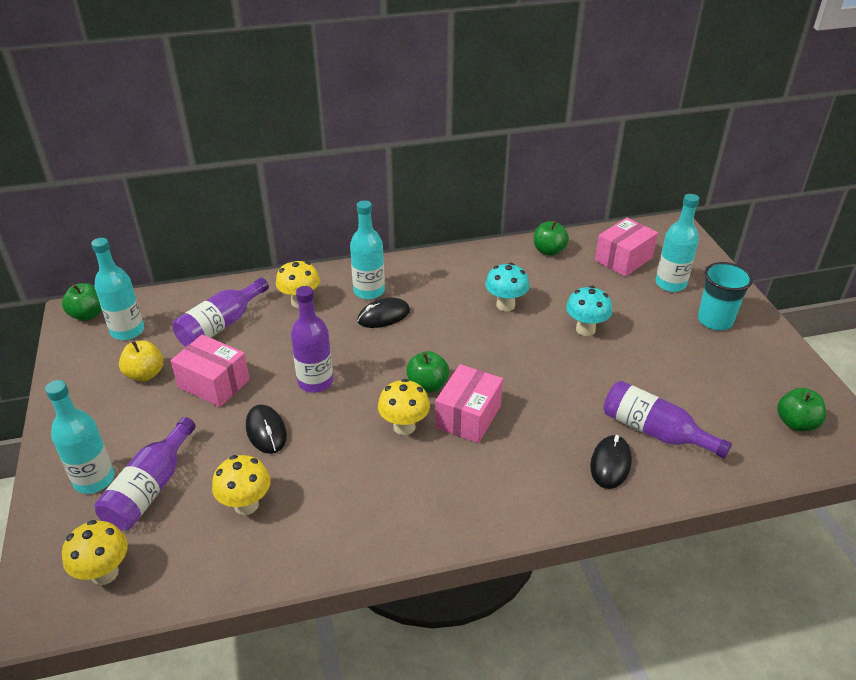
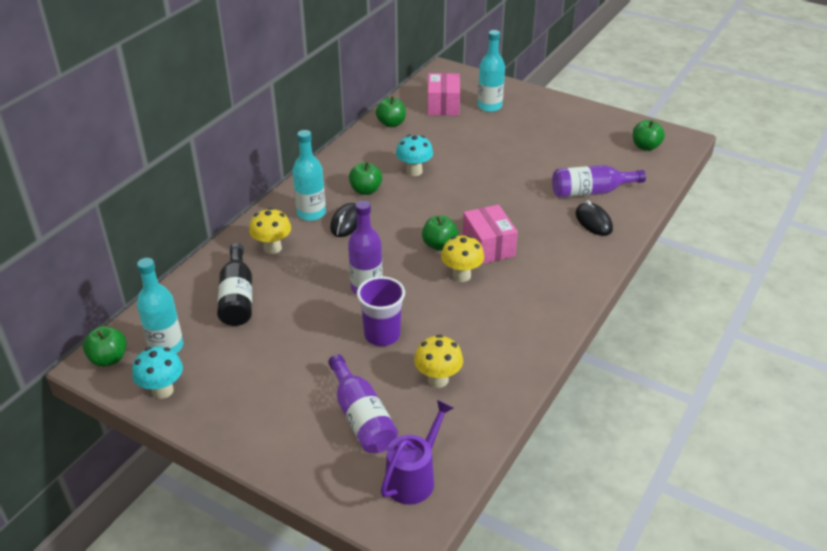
camera: 45 degrees left, 0 degrees up
(94, 479) = (313, 442): turquoise bottle -> none
(105, 573) = (414, 477): yellow mushroom -> purple watering can
(145, 374) = (234, 362): yellow apple -> none
(214, 383) = (297, 334): pink box -> none
(221, 325) = (237, 297): purple bottle -> black bottle
(266, 431) = (382, 335): black mouse -> purple cup
(439, 298) = (365, 190): none -> green apple
(585, 329) = (481, 159): turquoise mushroom -> turquoise mushroom (162, 390)
(715, 321) = (540, 115): turquoise cup -> none

